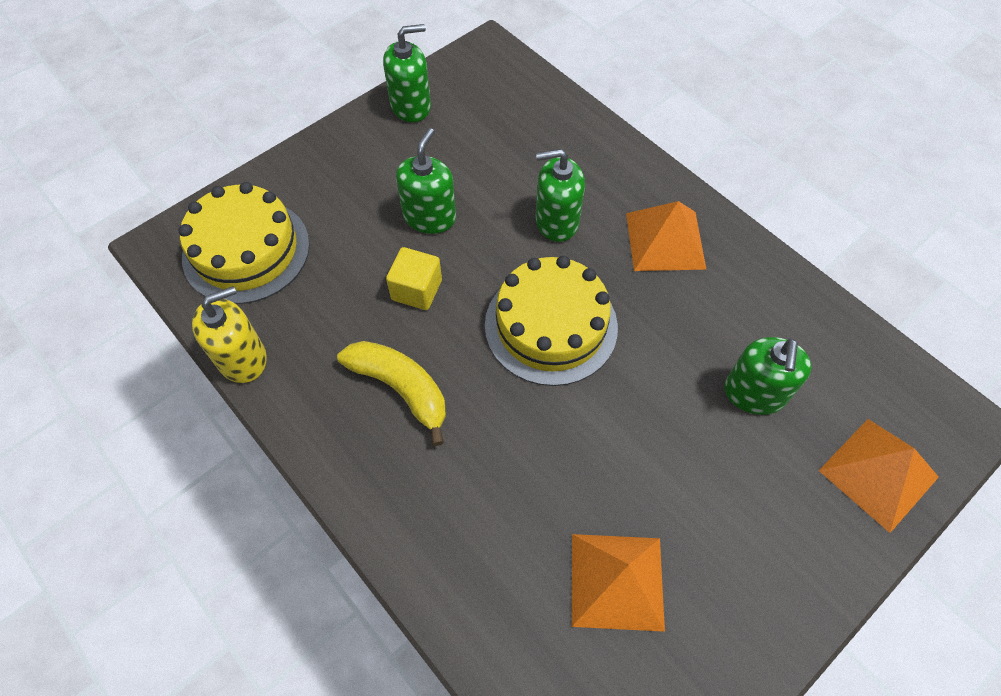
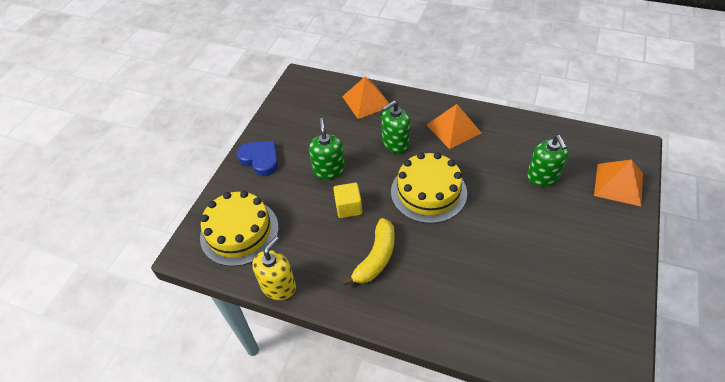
camera: 25 degrees left, 10 degrees down
(346, 154) = (260, 159): none -> blue heart
(401, 389) = (376, 258): yellow banana -> yellow banana turned 105 degrees clockwise
(411, 106) = (278, 121): green soap dispenser -> none
(616, 581) = (544, 290): orange pyramid -> orange pyramid (366, 101)

